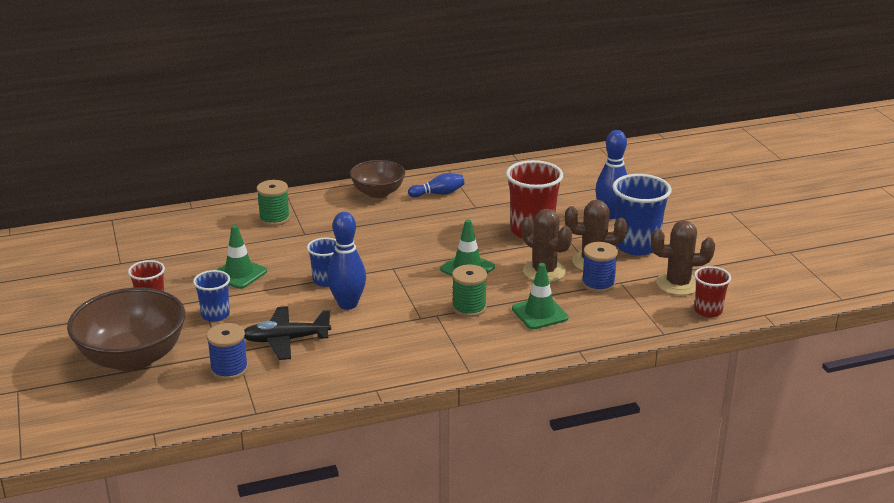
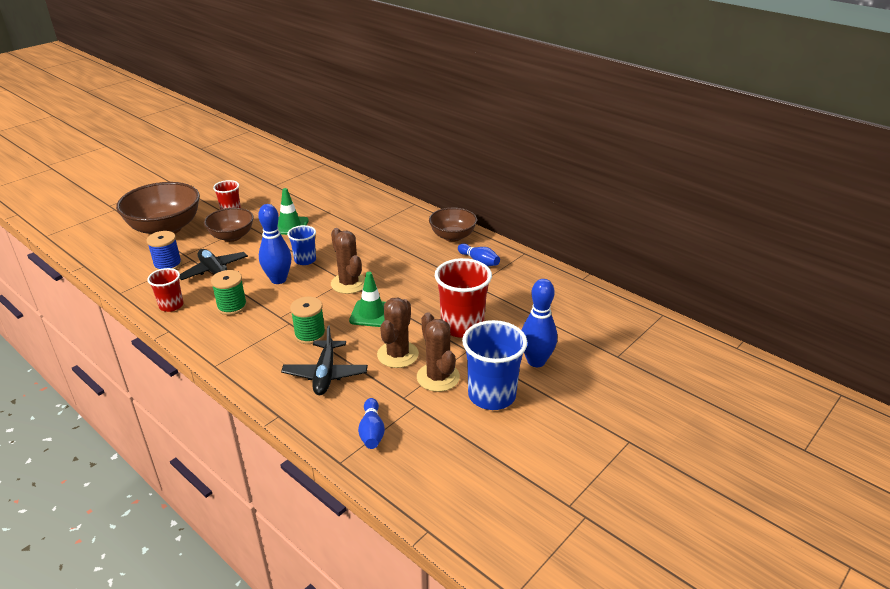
camera: 60 degrees right, 5 degrees up
(215, 315) = (232, 236): blue cup -> brown bowl
(274, 218) = (375, 212): green spool -> green spool (232, 306)
(539, 313) = (325, 374): green traffic cone -> black plane
(598, 284) = (401, 392): blue spool -> none
(637, 310) = (372, 431): none -> blue bowling pin
(678, 284) = (440, 445): brown cactus -> brown cactus (349, 283)
(708, 311) = (403, 482): red cup -> red cup (171, 305)

